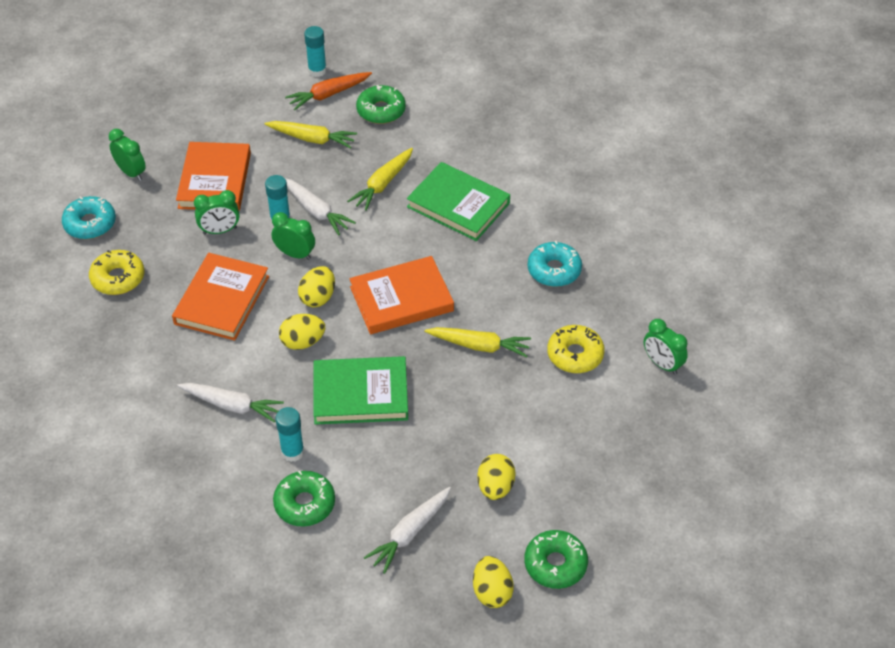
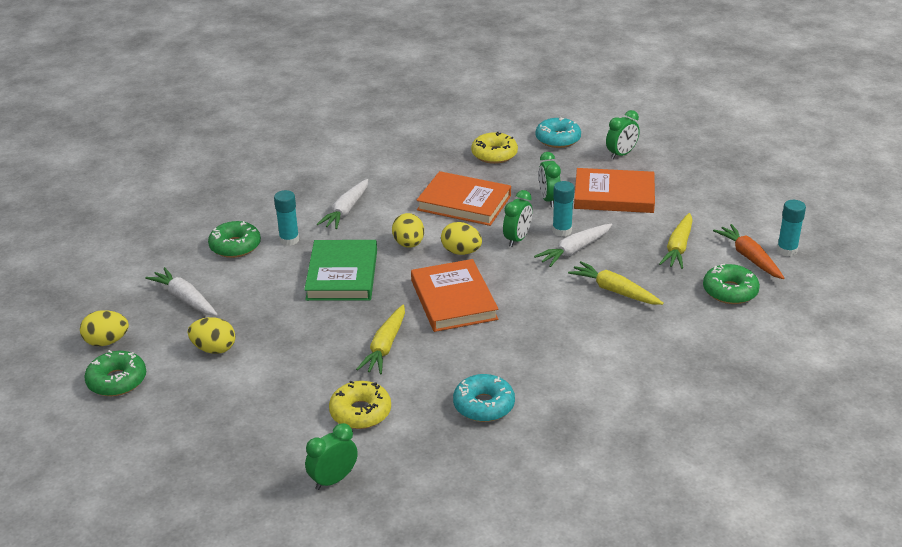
camera: 95 degrees right, 15 degrees down
(458, 205) = (584, 340): green book -> none

